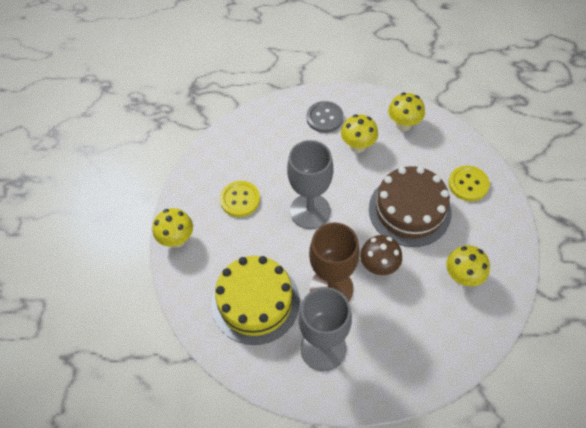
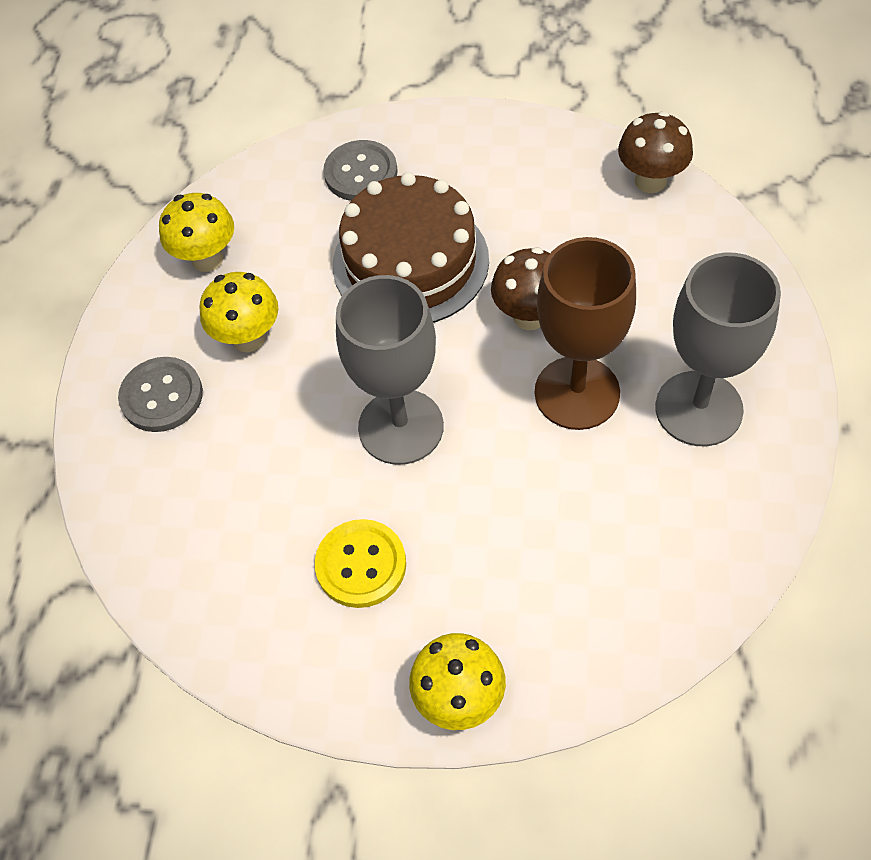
camera: 85 degrees left, 0 degrees up
(255, 302) = (610, 526): yellow cake -> none
(462, 277) = (549, 198): yellow mushroom -> none
(468, 184) = (361, 173): yellow button -> grey button
(483, 332) = (650, 181): none -> brown mushroom

